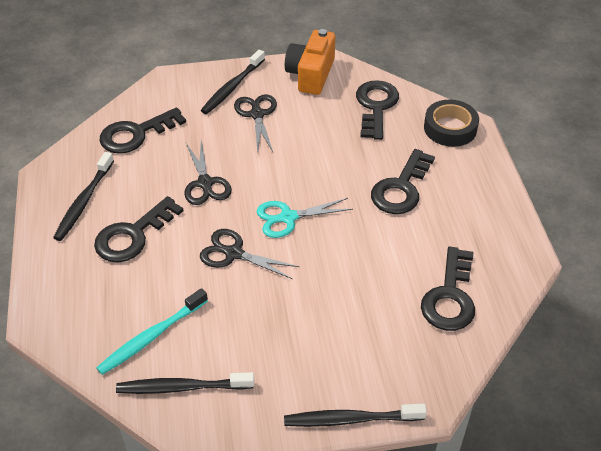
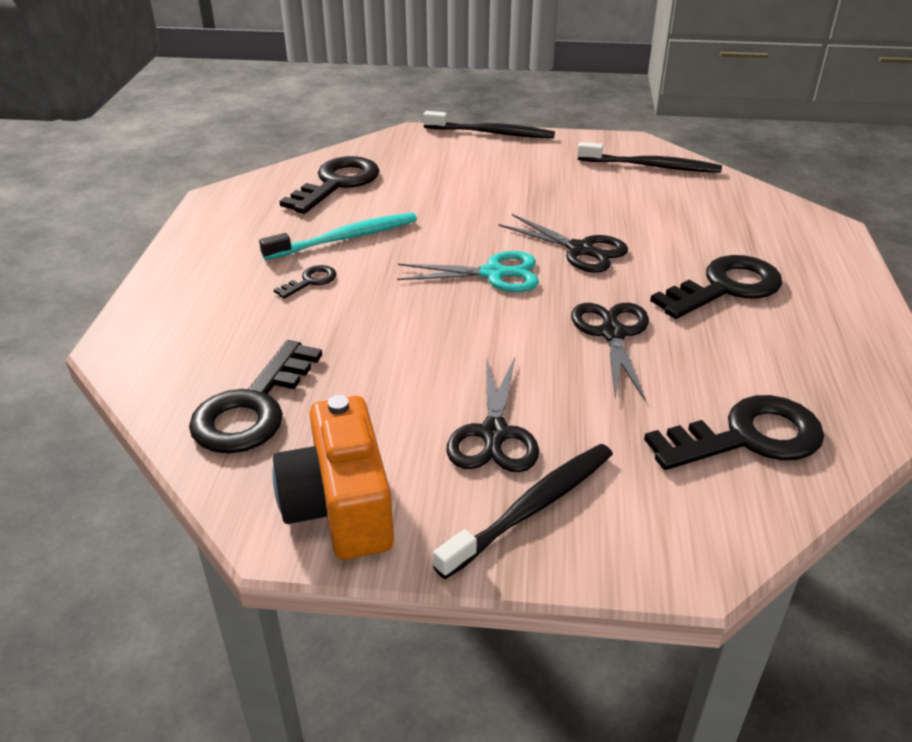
camera: 165 degrees left, 10 degrees down
(84, 201) = (817, 340): black toothbrush -> none
(152, 336) = (687, 200): turquoise toothbrush -> turquoise toothbrush (344, 238)
(311, 75) = (340, 506): orange camera -> orange camera turned 135 degrees clockwise
(401, 188) = (310, 281): black key -> black key, size x0.47
(450, 128) = (158, 347): black tape -> none

